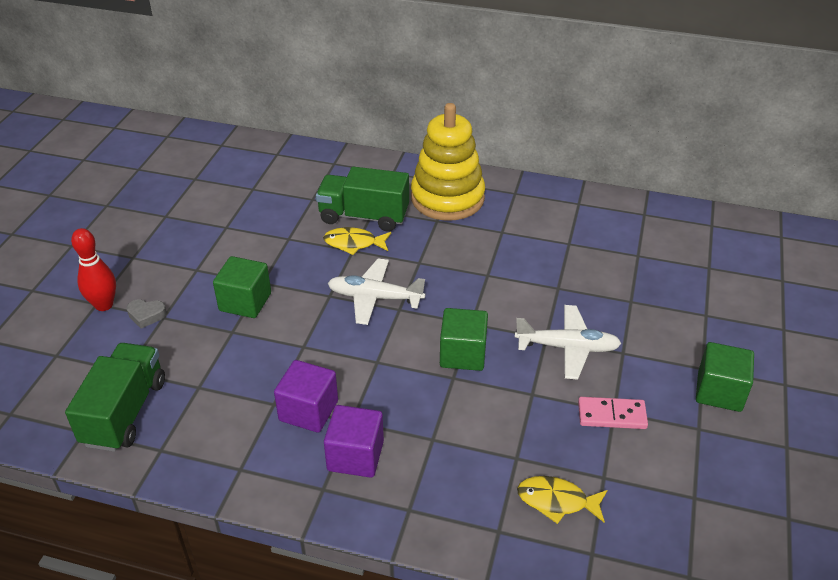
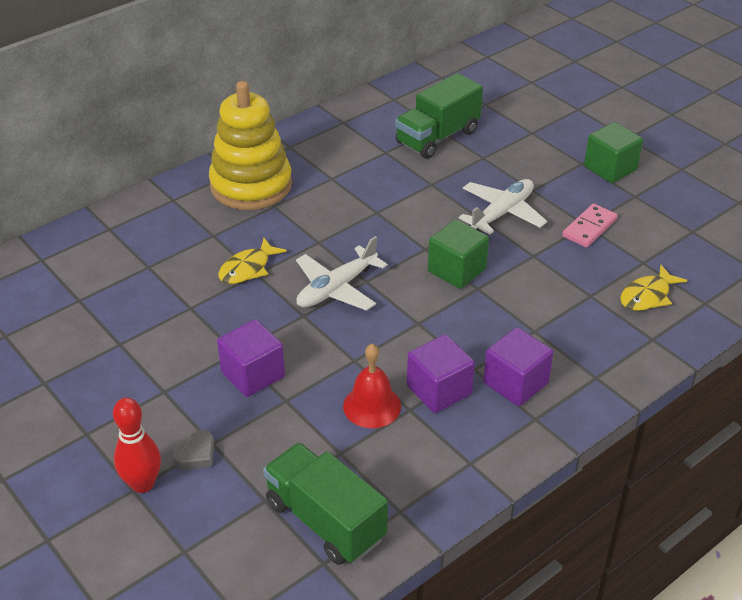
camera: 55 degrees left, 0 degrees up
(245, 302) = (253, 374): green cube -> purple cube
(261, 380) = (372, 406): none -> red bell
(364, 216) = (216, 245): green truck -> green truck (437, 137)

